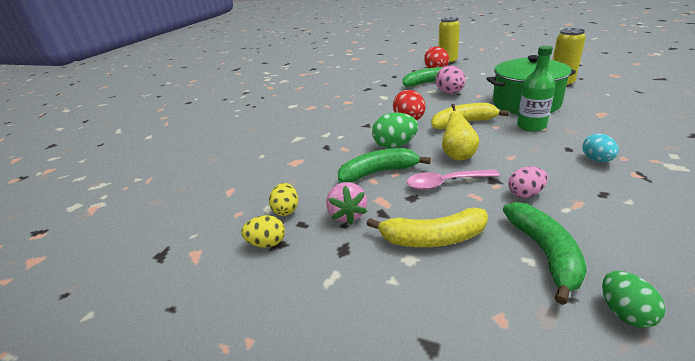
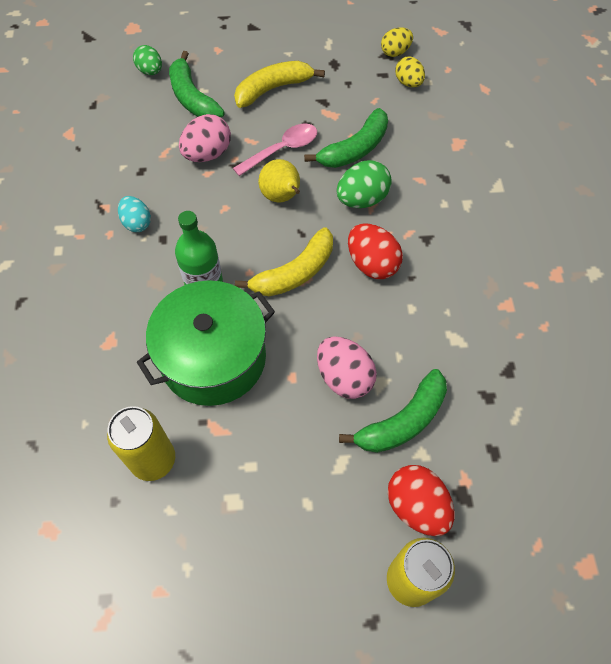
camera: 150 degrees right, 30 degrees up
(347, 215) = (351, 92): pink strawberry -> none
(525, 193) = (207, 154): pink egg -> pink egg, size x1.50

